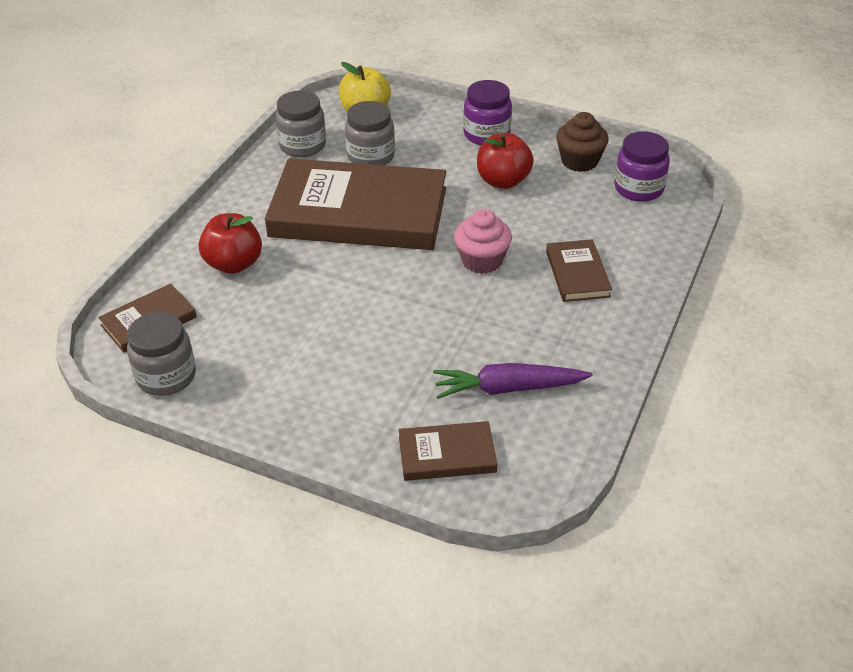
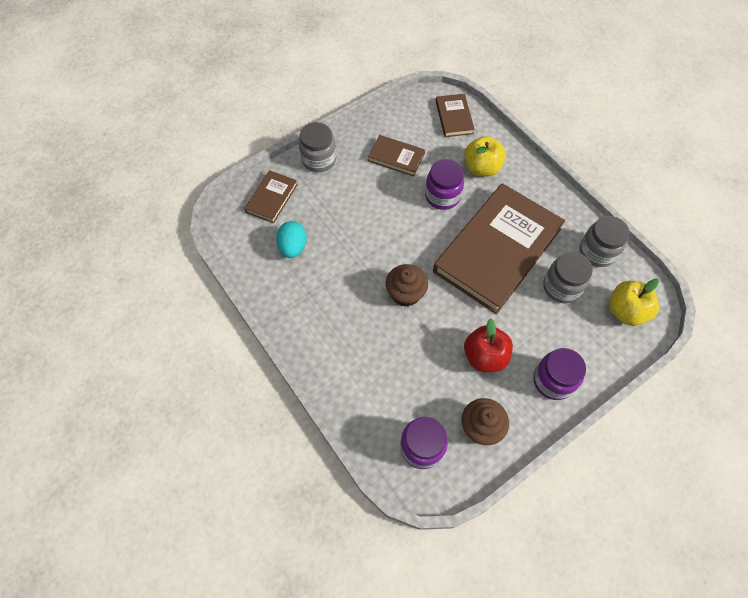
camera: 120 degrees right, 20 degrees up
(166, 376) = (406, 112): grey jar -> grey jar (319, 160)
(233, 264) = (481, 168): red apple -> yellow apple
(309, 282) = (442, 196): none -> purple jar
(482, 260) = (405, 293): pink cupcake -> brown cupcake
(508, 388) = (293, 247): purple carrot -> turquoise egg
(577, 274) = (357, 341): brown book -> brown book (396, 157)

